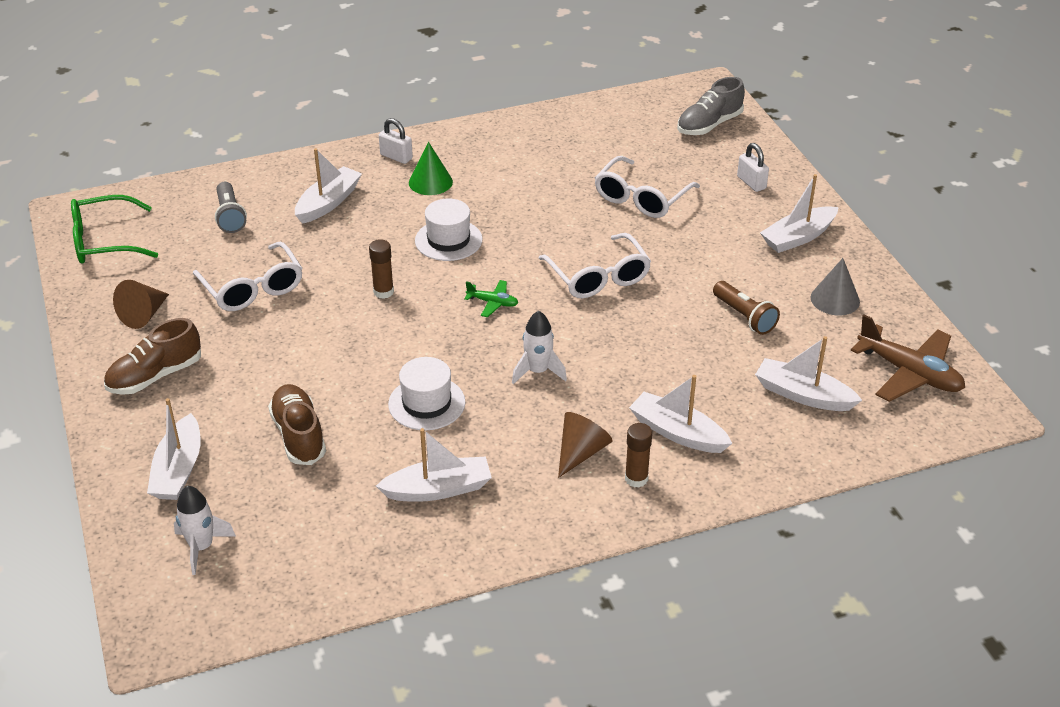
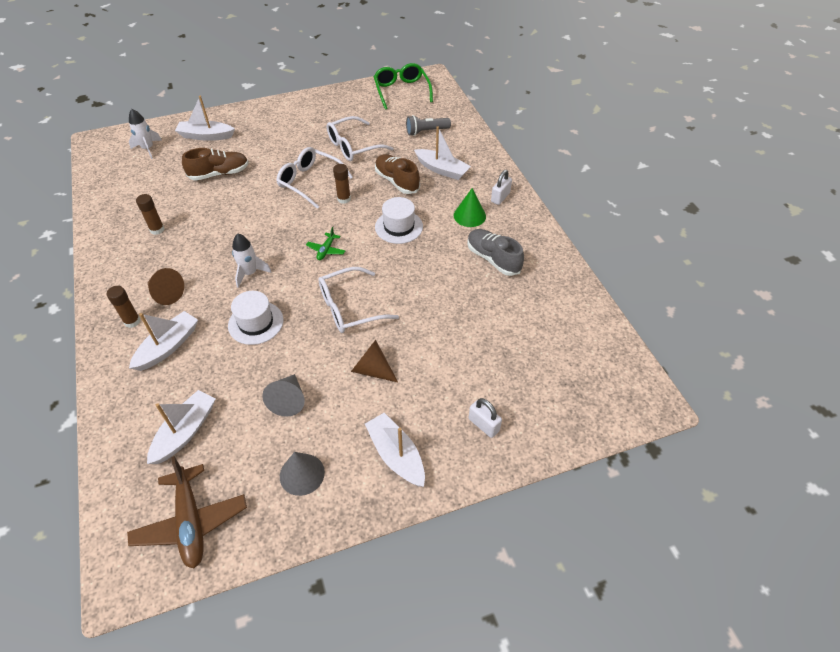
camera: 90 degrees right, 10 degrees up
(144, 315) = (334, 111): brown cone -> brown cone (372, 369)
(155, 376) = (281, 121): brown shoe -> brown shoe (397, 181)
(426, 403) = (232, 222): white hat -> white hat (256, 323)
(438, 489) = (157, 229): white boat -> brown glue stick
(641, 198) = (454, 339): white glasses -> white glasses (309, 182)
(709, 125) = (580, 398): grey shoe -> grey shoe (493, 259)
(744, 317) = (288, 400): brown flashlight -> grey cone
(751, 183) = (483, 425): white padlock -> white padlock turned 75 degrees clockwise
(909, 373) = (191, 522): brown plane -> brown plane turned 60 degrees counterclockwise

